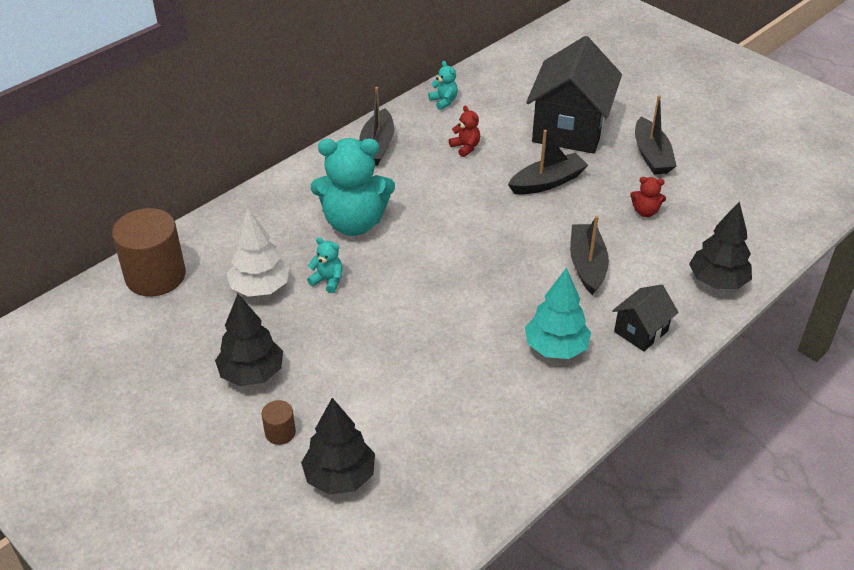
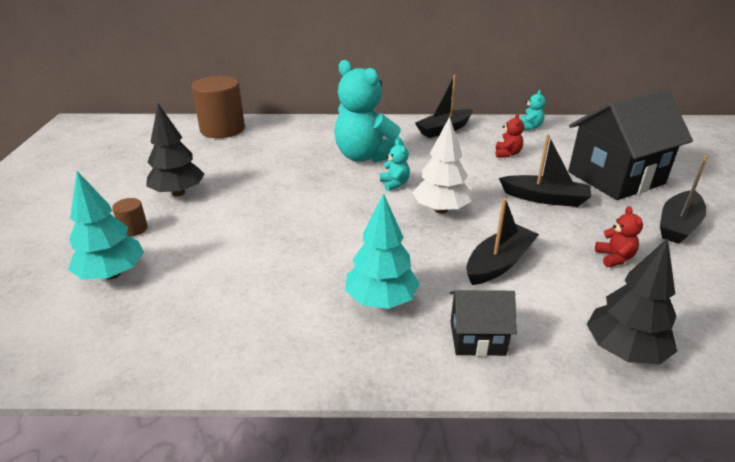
camera: 45 degrees right, 10 degrees down
(260, 288) = (258, 159): white tree -> white tree (441, 209)
(328, 281) = (299, 174): turquoise teddy bear -> turquoise teddy bear (394, 184)
(340, 476) = (112, 274): black tree -> turquoise tree
(645, 212) = (614, 258): red teddy bear -> red teddy bear turned 150 degrees counterclockwise

